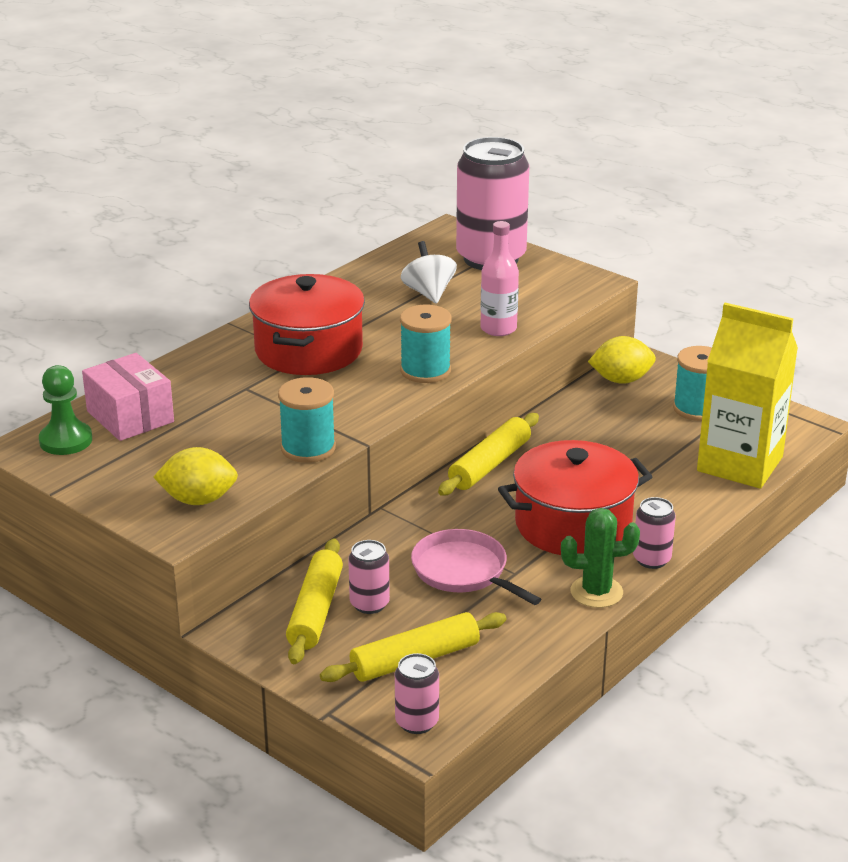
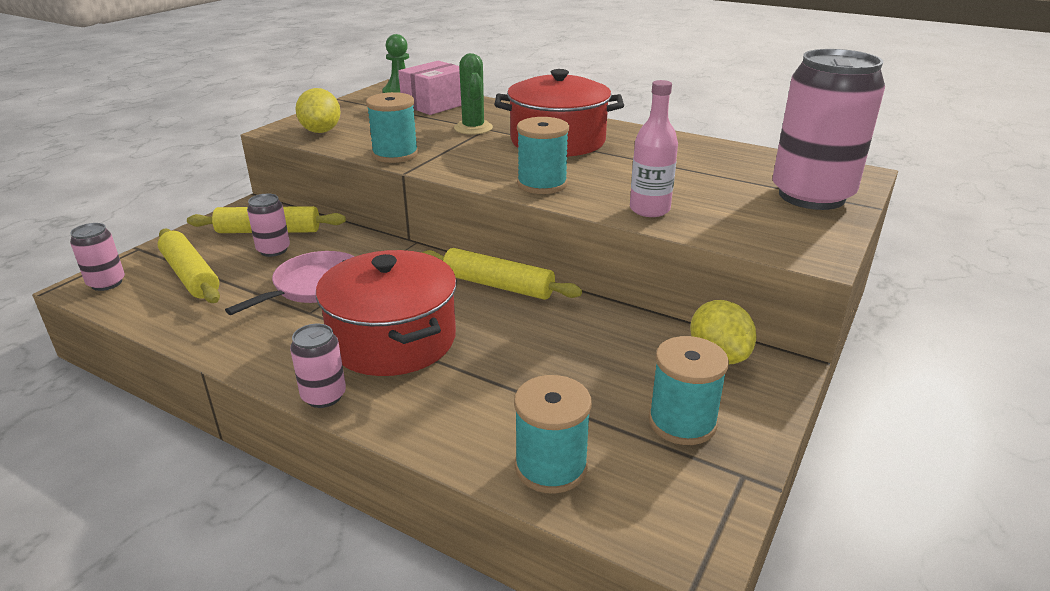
camera: 80 degrees right, 0 degrees up
(428, 293) = (702, 174): white spinning top -> none
(596, 592) = (267, 361): green cactus -> green cactus (473, 128)
(740, 464) = (551, 467): yellow carton -> turquoise spool

